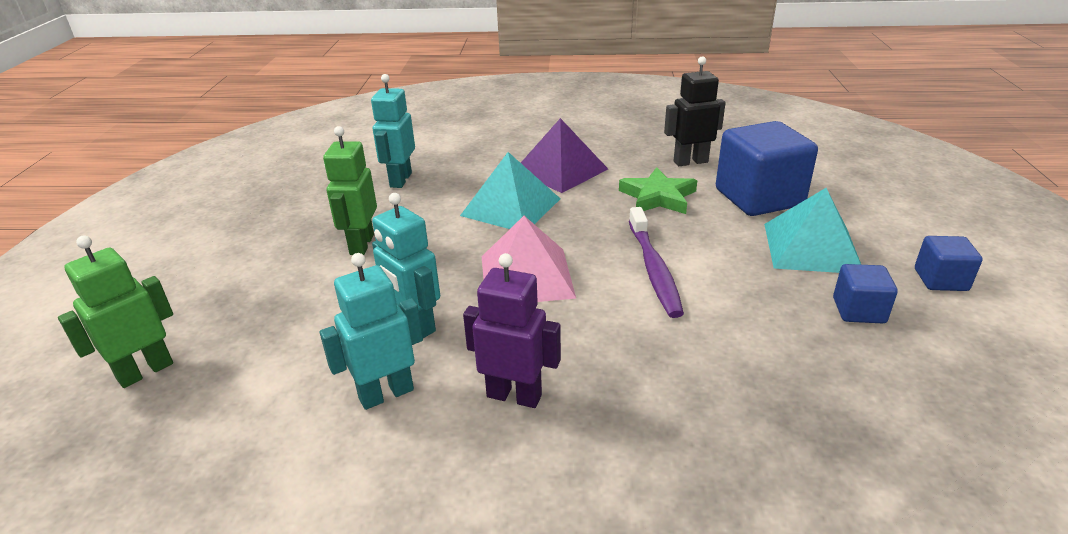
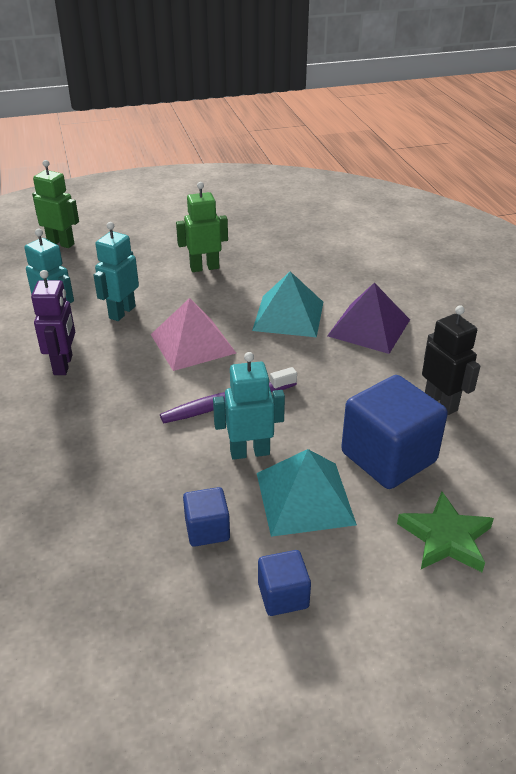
camera: 70 degrees right, 5 degrees up
(400, 180) = (302, 257): turquoise robot -> turquoise robot (249, 452)
(658, 197) = (351, 390): green star -> green star (445, 537)

